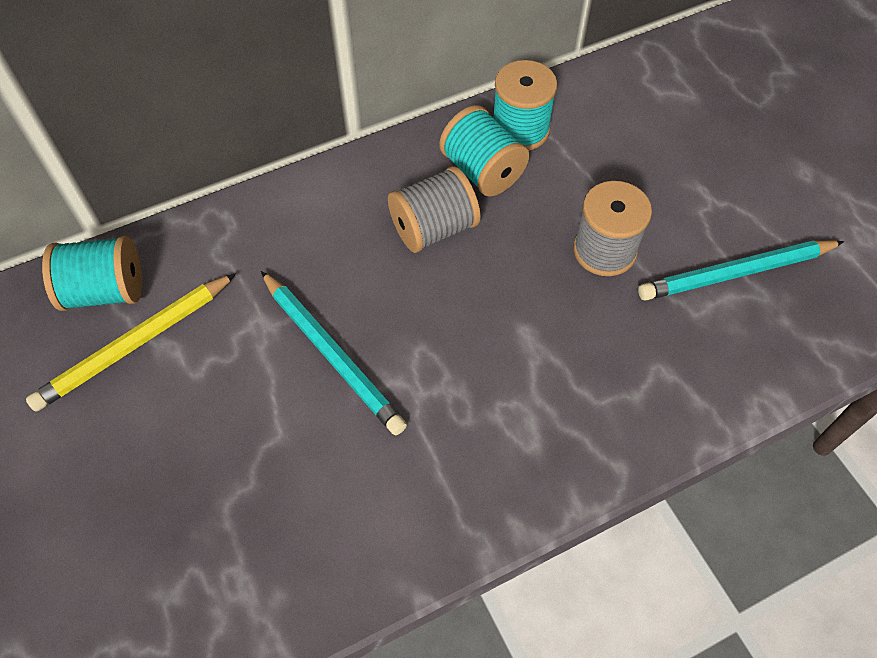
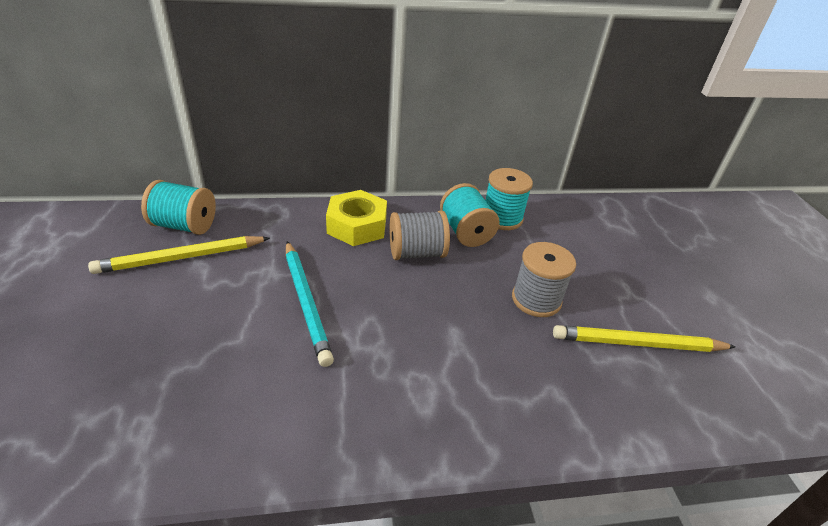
camera: 15 degrees right, 20 degrees down
(337, 210) = (357, 226): none -> yellow nut
(735, 272) = (637, 343): turquoise pencil -> yellow pencil

